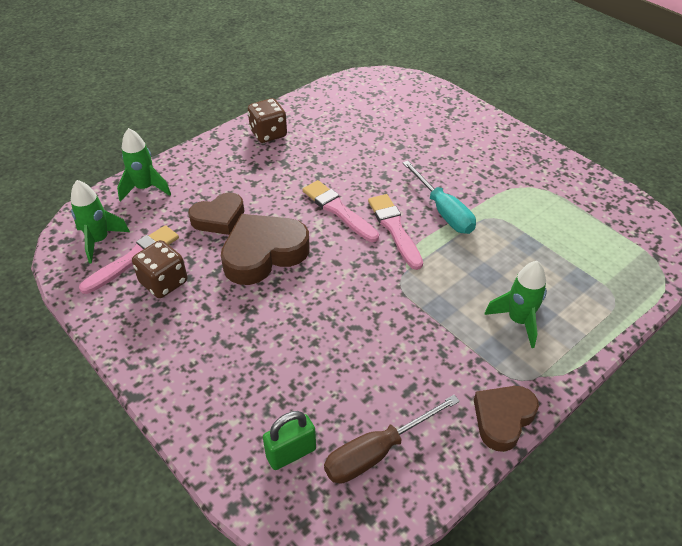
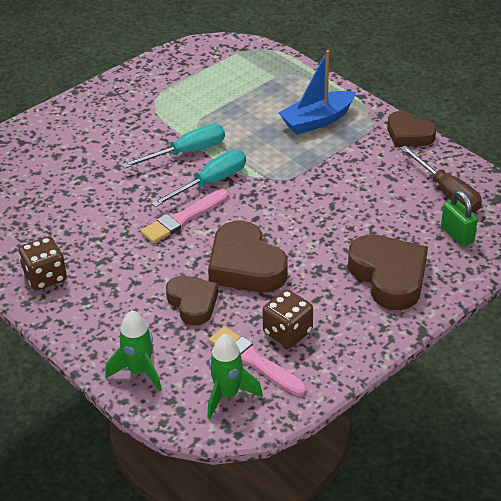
camera: 90 degrees left, 5 degrees down
(227, 372) = (389, 276): none -> brown heart
(394, 229) = (211, 182): pink brush -> turquoise screwdriver
(518, 321) = (317, 120): green rocket -> blue boat

